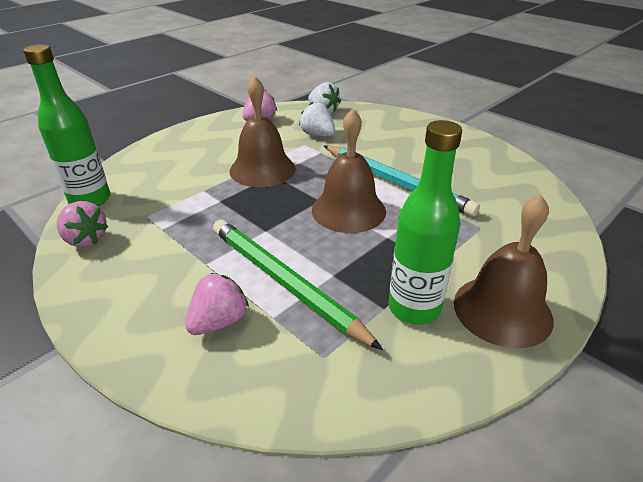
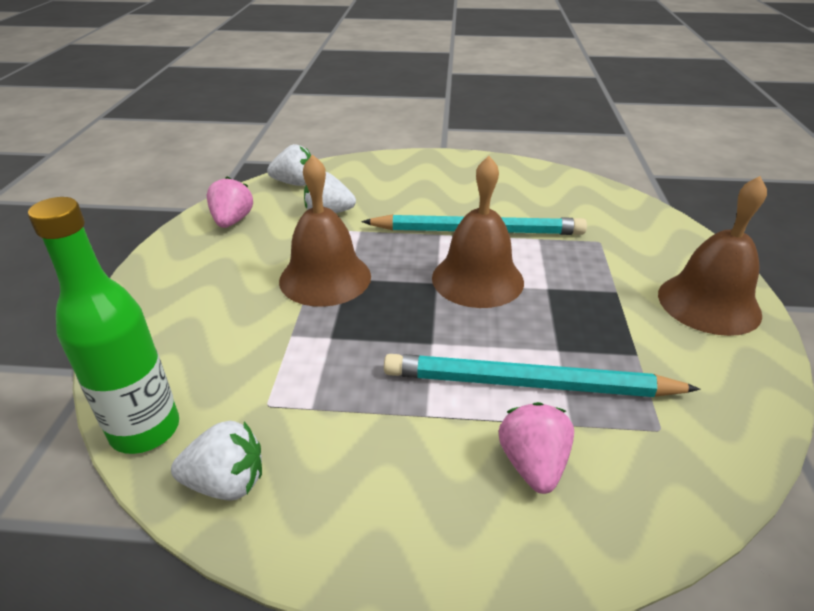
camera: 40 degrees left, 0 degrees up
(85, 239) = (226, 483): pink strawberry -> white strawberry
(284, 282) = (529, 384): green pencil -> turquoise pencil
(414, 308) = (657, 340): green bottle -> none

